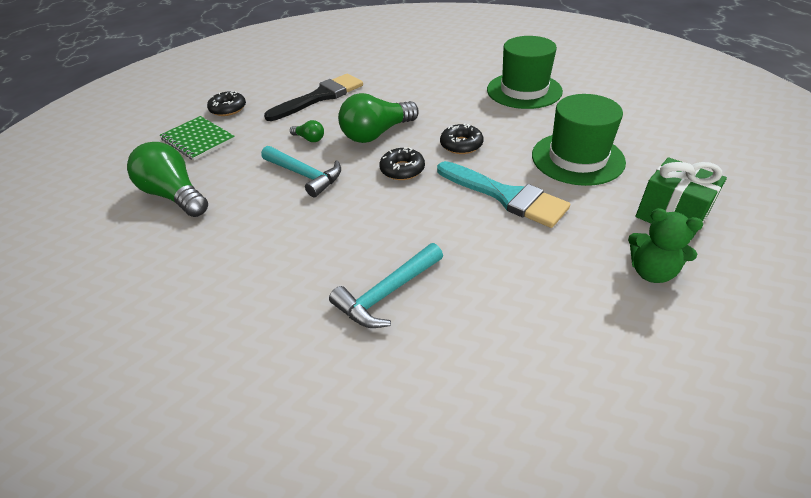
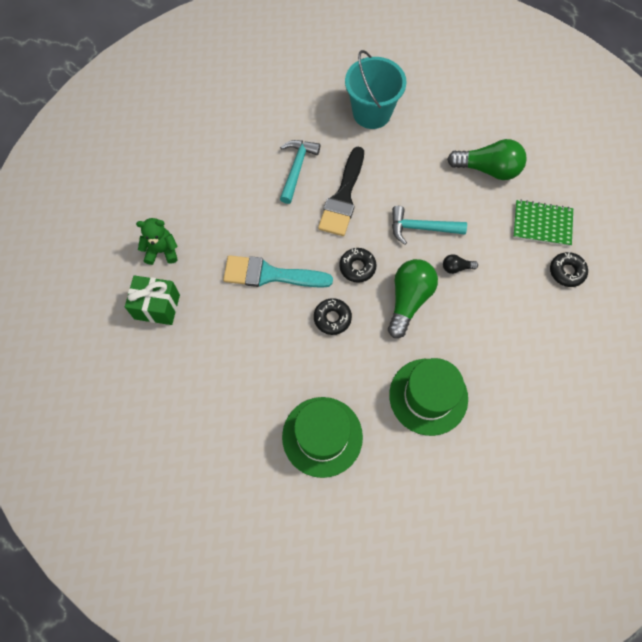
camera: 145 degrees right, 25 degrees up
(209, 321) = (372, 113): none -> turquoise bucket
(309, 139) = (456, 267): green light bulb -> black light bulb
(320, 97) = (504, 330): black brush -> black brush (343, 197)
(577, 158) = (236, 343): green hat -> green hat (428, 396)

